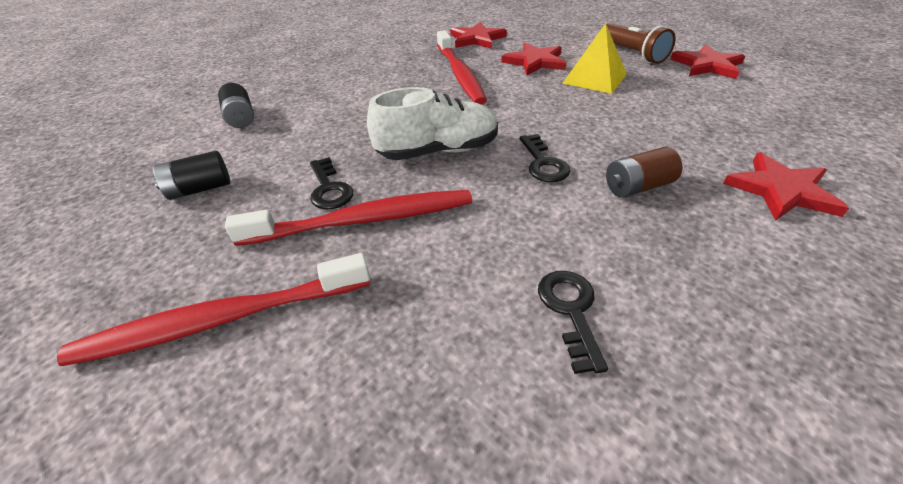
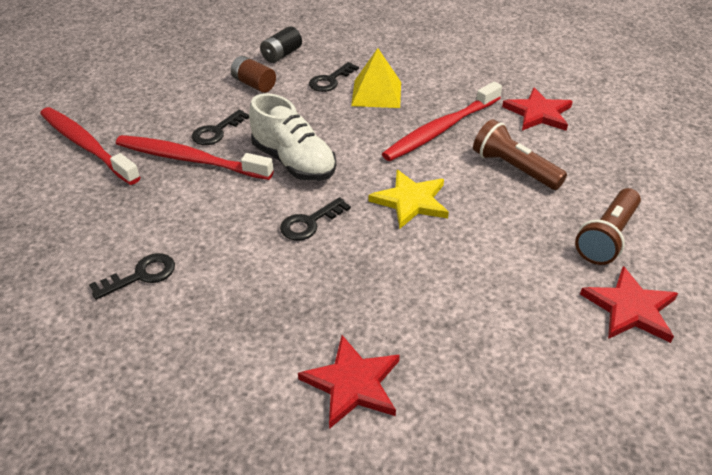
camera: 60 degrees right, 0 degrees up
(200, 189) = (189, 82): black battery -> none
(325, 103) = (330, 80): none -> black key
(363, 220) = (190, 159): red toothbrush -> red toothbrush turned 150 degrees clockwise
(535, 62) = (514, 168): red star -> brown flashlight
(546, 108) = (411, 201): none -> yellow star
(594, 78) = (507, 220): yellow pyramid -> yellow pyramid (376, 93)
(637, 187) = (304, 285): brown battery -> brown battery (254, 84)

